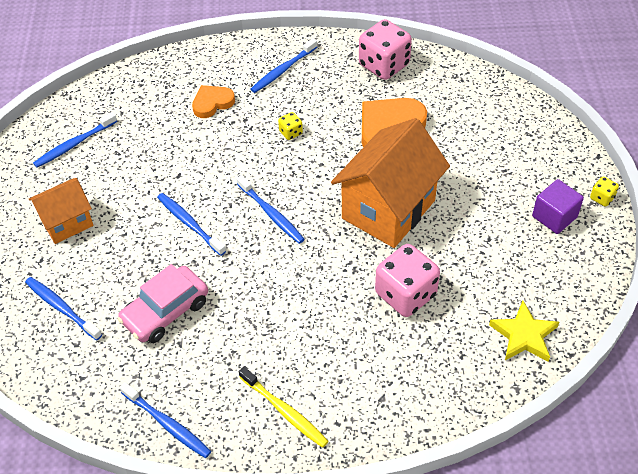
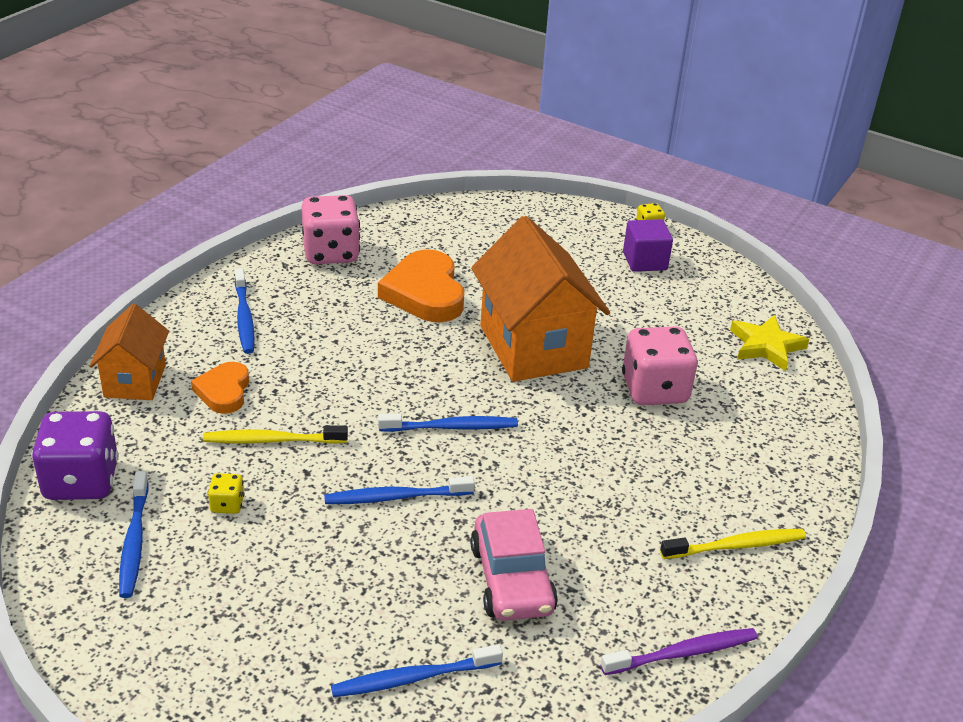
camera: 60 degrees left, 15 degrees down
(67, 223) = (269, 609): orange house -> orange house (135, 381)
(99, 98) = (81, 481): none -> purple dice
(167, 424) = (683, 653): blue toothbrush -> purple toothbrush
(190, 146) = (271, 440): none -> yellow toothbrush
(291, 133) = (347, 357): yellow dice -> yellow dice (227, 504)

